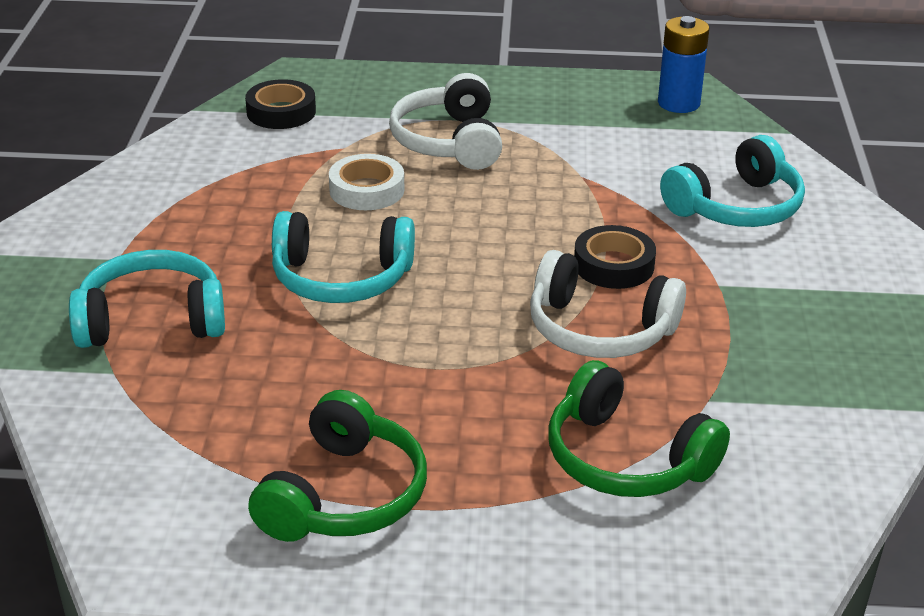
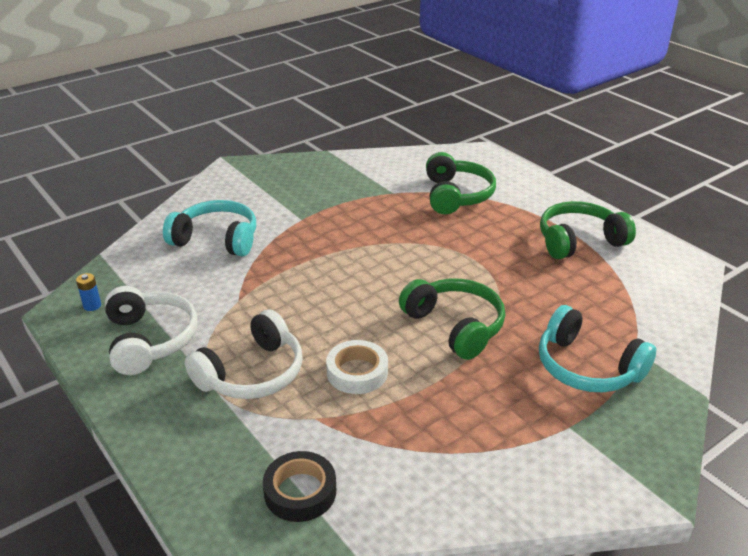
camera: 130 degrees left, 0 degrees up
(341, 278) = (455, 326): turquoise headphones -> green headphones
(599, 330) = (383, 233): white headphones -> white headphones (150, 340)
(613, 265) = (323, 251): black tape -> none
(678, 103) = (92, 306): blue battery -> blue battery, size x0.50

